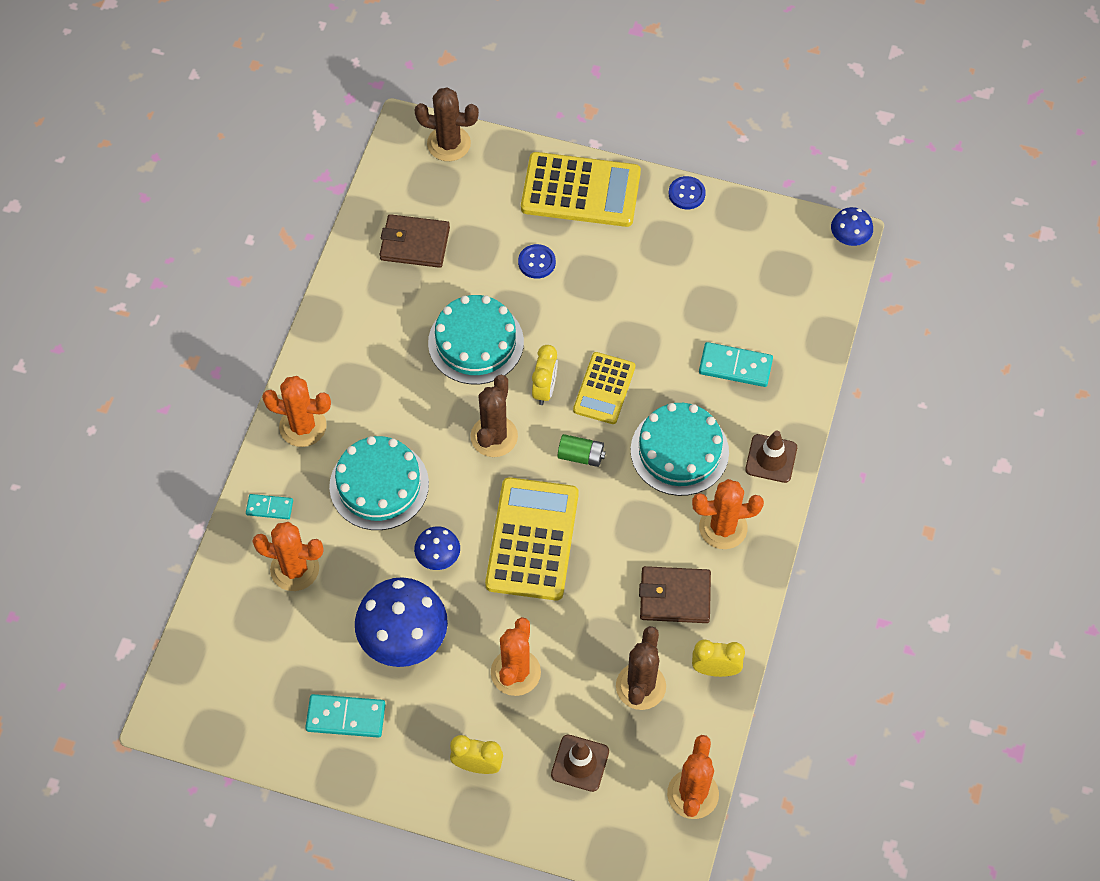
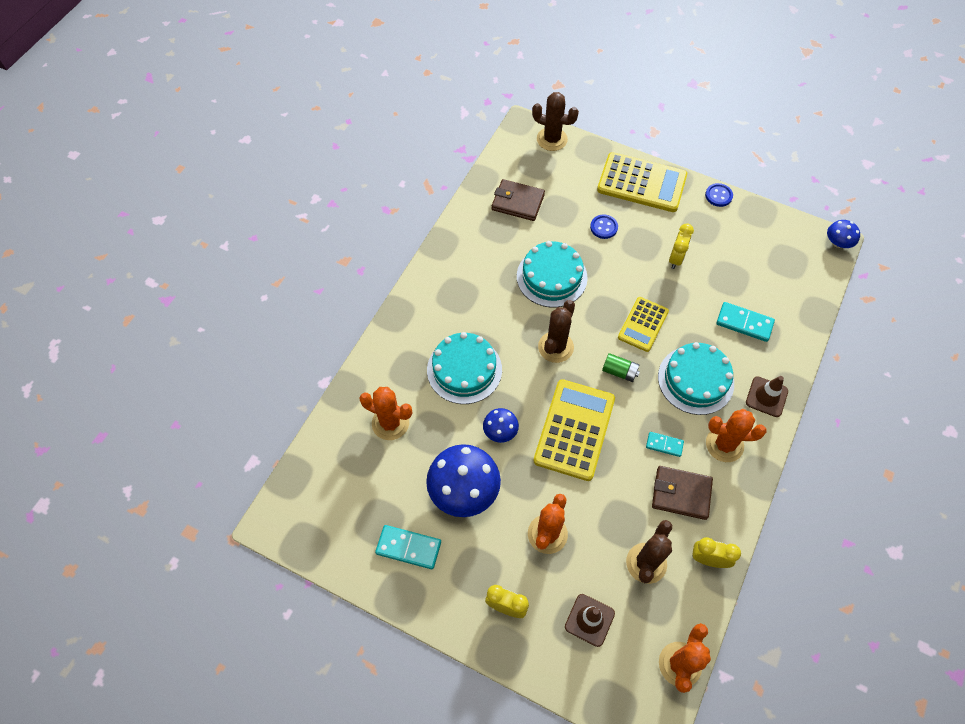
camera: 10 degrees right, 0 degrees up
(269, 507) = (380, 373): turquoise domino -> turquoise domino (664, 445)
(303, 426) = (415, 318): orange cactus -> none
(544, 389) = (598, 318): yellow clock -> yellow clock (676, 259)

